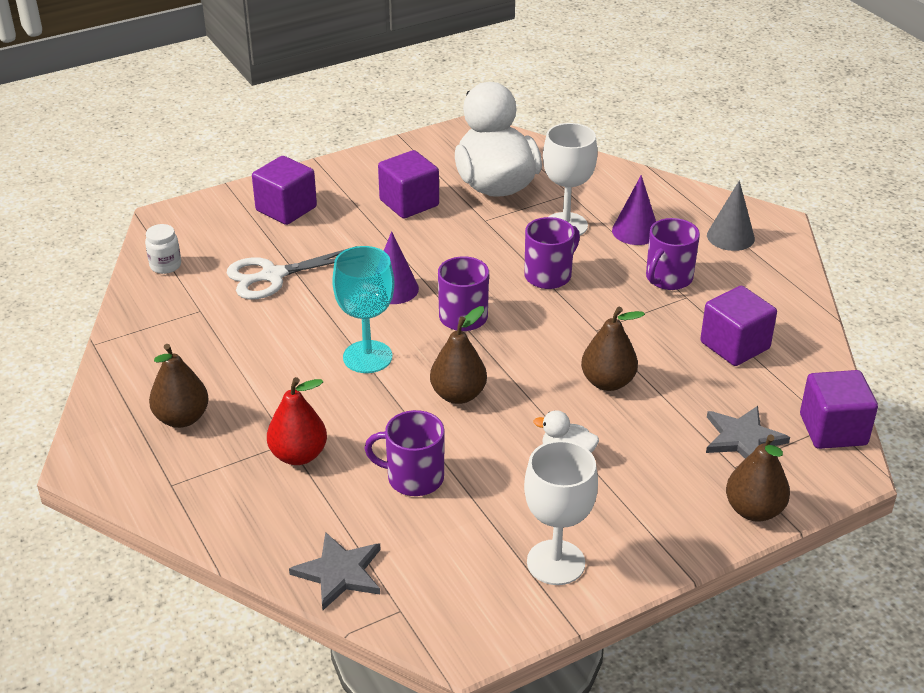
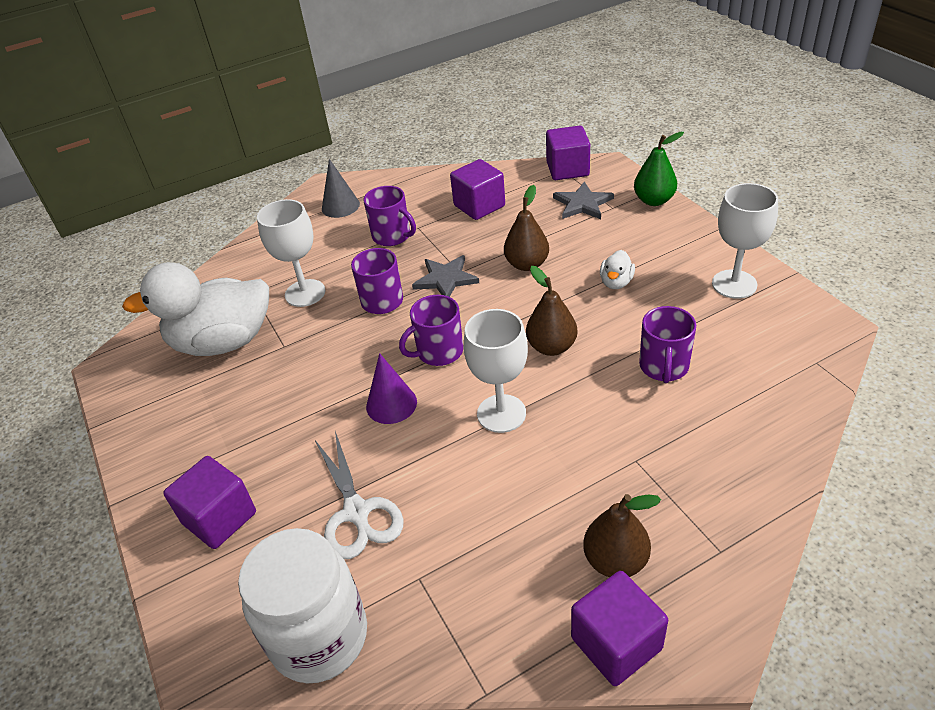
camera: 85 degrees left, 5 degrees up
(165, 265) = (319, 637): white jar -> white jar, size x2.35
(298, 455) = (652, 449): red pear -> none
(339, 573) = (791, 403): grey star -> grey star (445, 279)
(367, 357) = (501, 413): turquoise goblet -> white goblet
(409, 203) = (238, 405): purple cube -> purple cube (616, 643)
(635, 231) = (322, 253): purple cone -> none
(754, 510) = (654, 200): brown pear -> green pear

